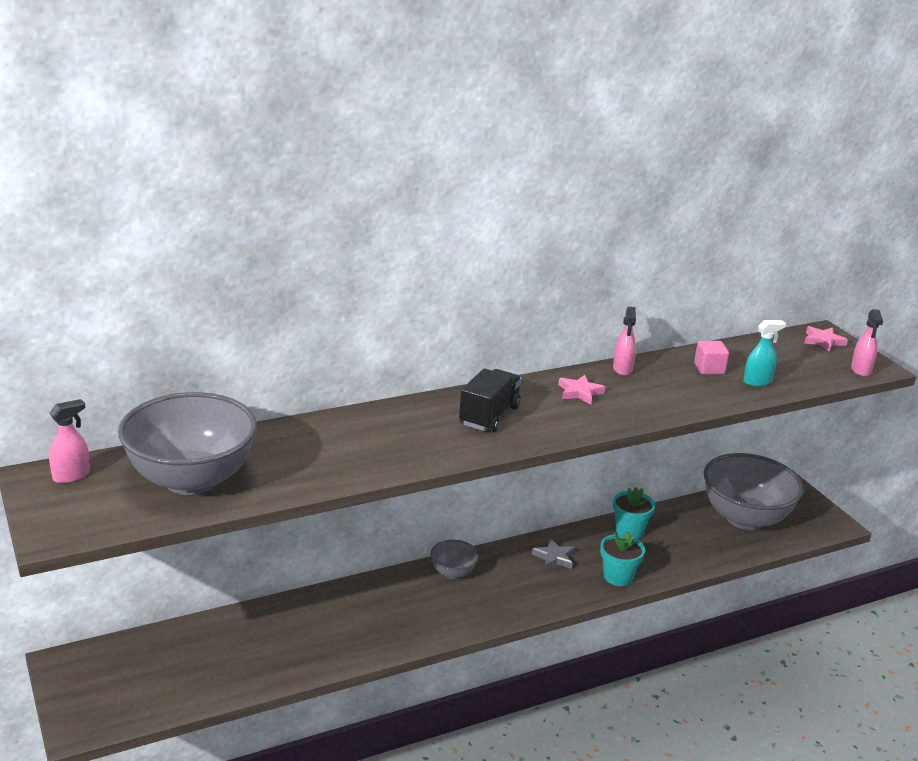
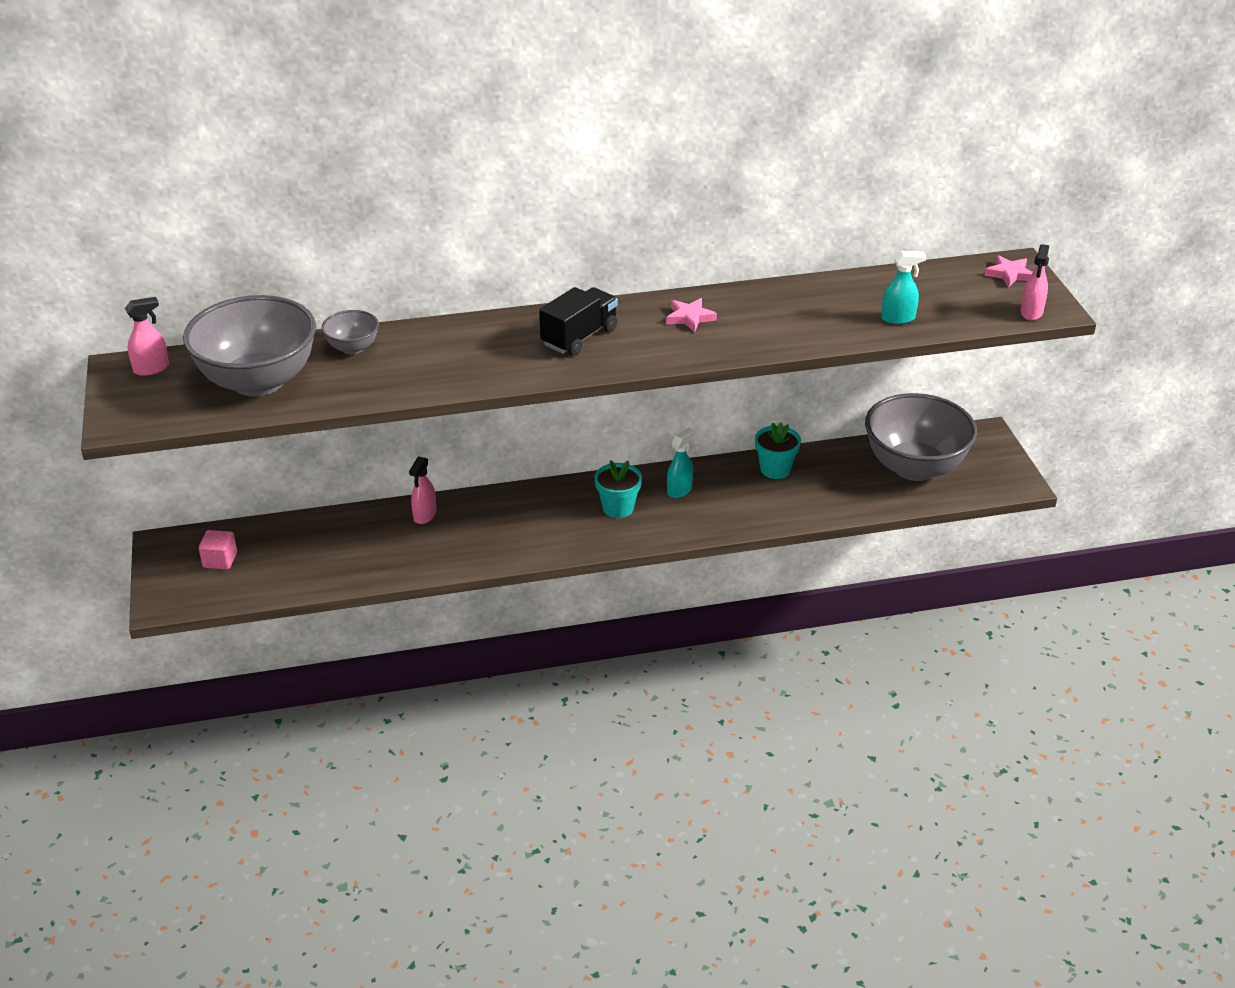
camera: 15 degrees right, 10 degrees up
(453, 572) = (566, 495): grey bowl -> grey bowl (353, 348)
(554, 557) = (679, 490): grey star -> turquoise spray bottle
(618, 576) = (739, 517): turquoise flower pot -> turquoise flower pot (618, 508)
(622, 369) = (752, 294): pink spray bottle -> pink spray bottle (424, 515)
(709, 369) = (851, 299): pink cube -> pink cube (220, 560)

